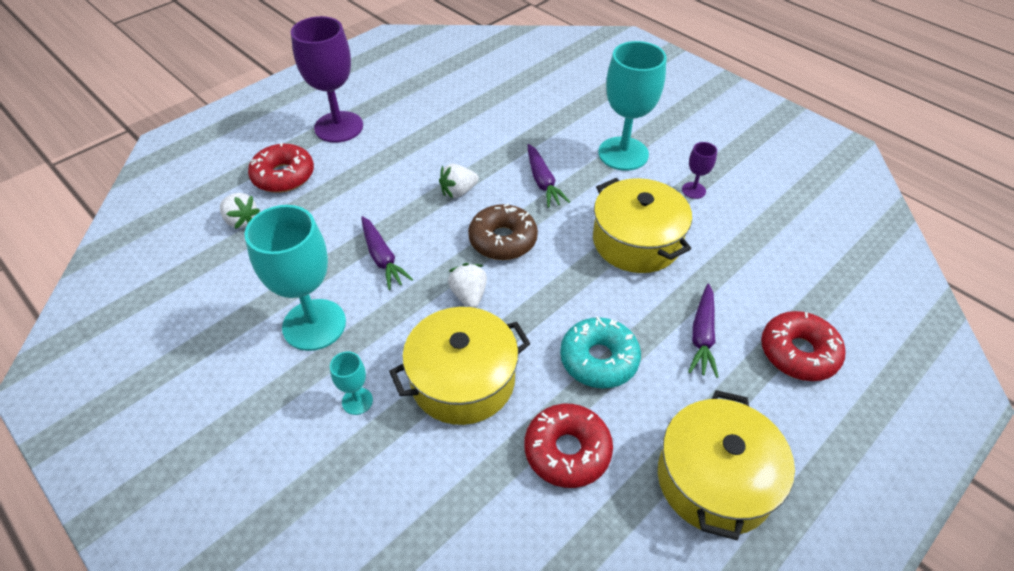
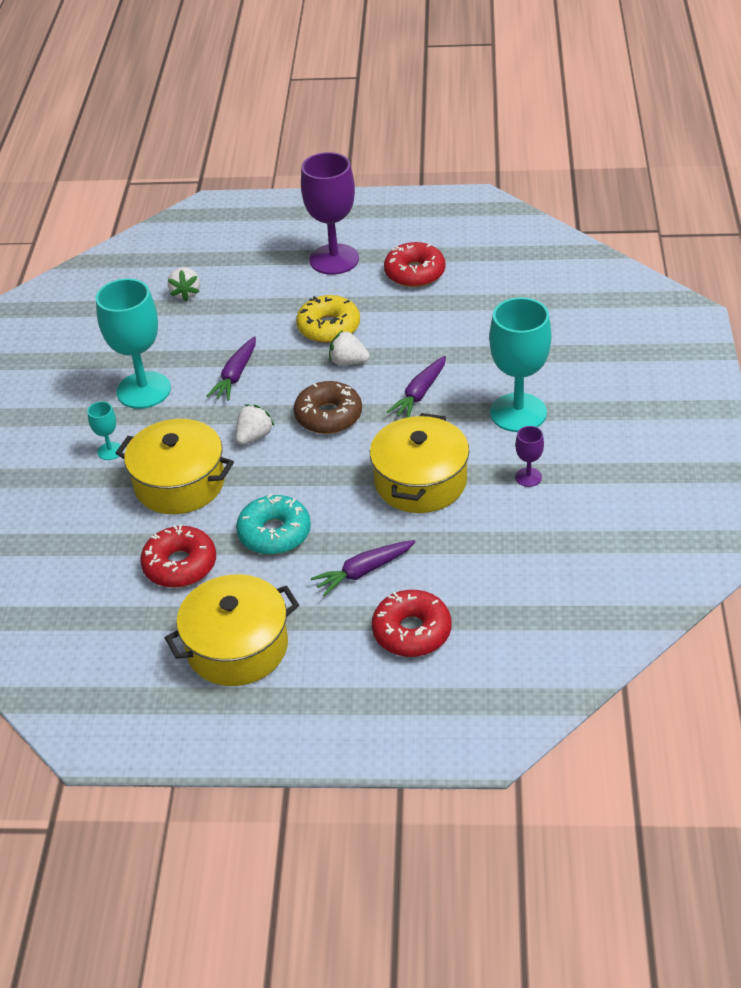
camera: 50 degrees right, 5 degrees down
(283, 176) = (250, 276): red donut -> red donut (415, 273)
(406, 176) = (329, 327): none -> yellow donut

